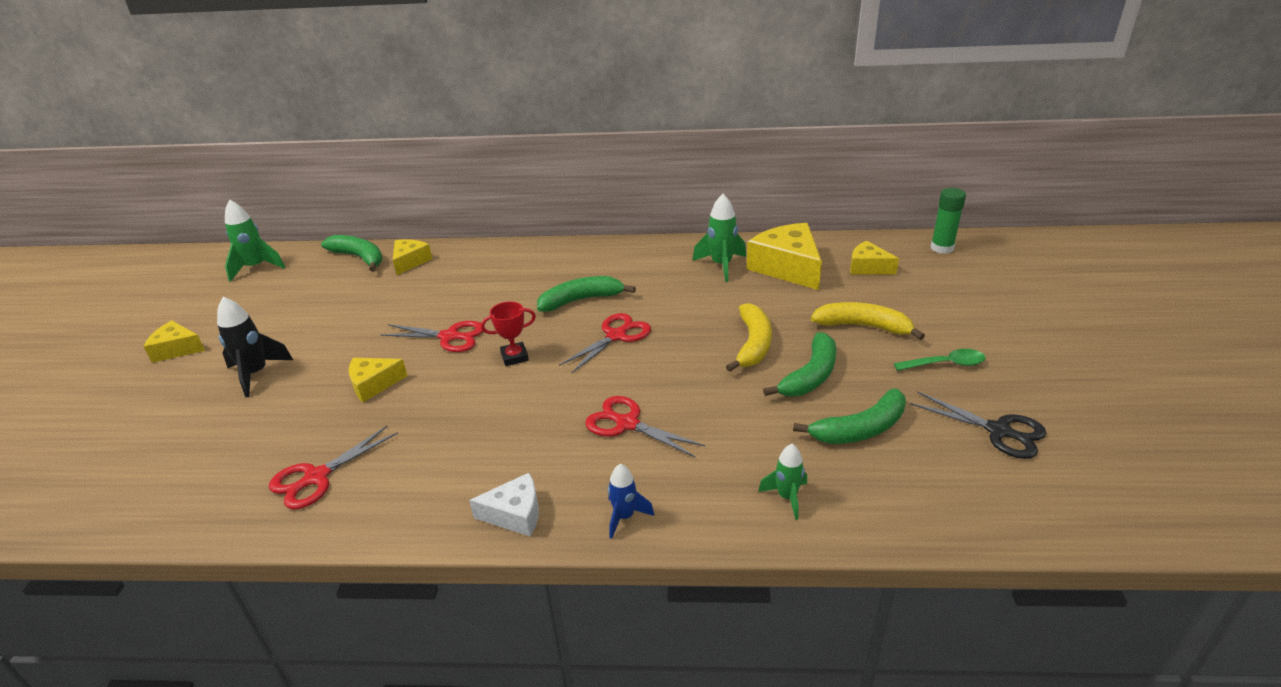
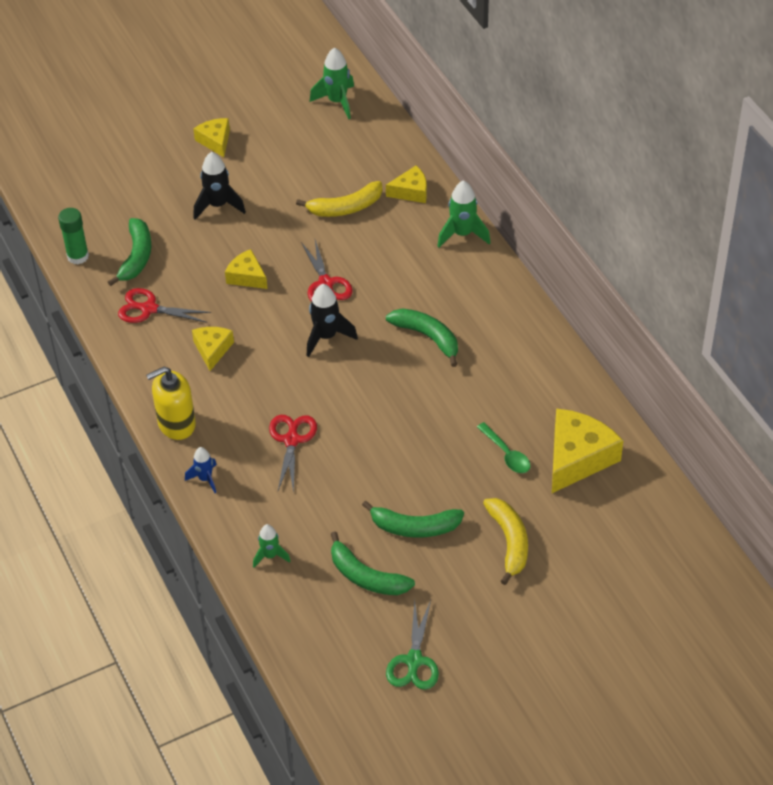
camera: 60 degrees right, 15 degrees up
(359, 258) = (395, 154): green banana -> green banana (136, 257)
(514, 357) = (326, 337): red trophy -> black rocket
(515, 514) = (176, 424): white cheese -> yellow soap dispenser
(616, 336) = (391, 384): red scissors -> none
(721, 265) = (548, 408): green rocket -> green rocket (462, 234)
(753, 344) = (435, 476): yellow banana -> yellow banana (345, 208)
(868, 267) = (618, 518): yellow cheese -> yellow cheese (212, 350)
(942, 248) = (700, 567): green glue stick -> green glue stick (78, 256)
(945, 364) = (486, 611): green spoon -> green spoon (506, 454)
(998, 431) = (414, 661): black scissors -> green scissors

